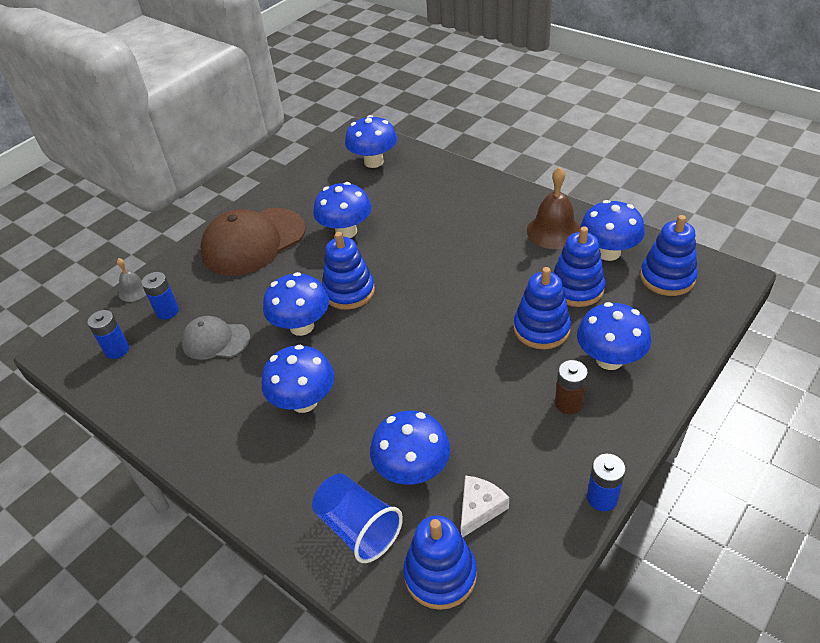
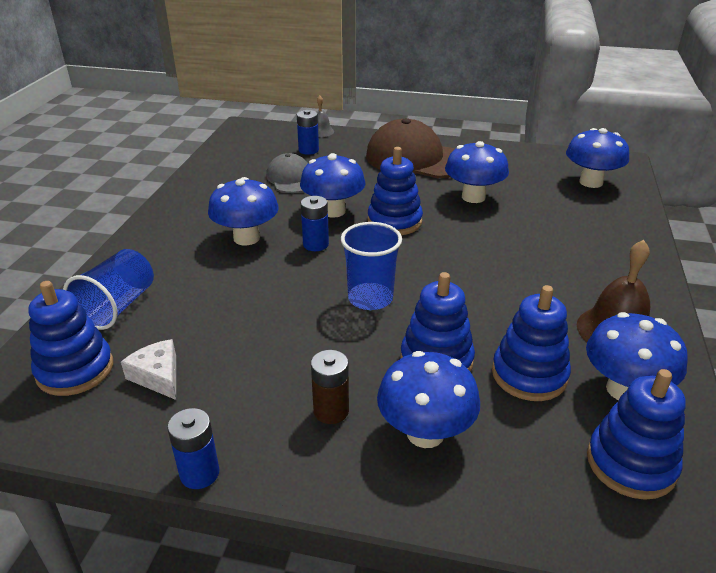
camera: 60 degrees right, 10 degrees down
(117, 350) = (257, 145): blue battery -> blue battery (315, 244)
(412, 470) = (191, 320): blue mushroom -> none
(449, 341) = (370, 298): none -> blue cup
(479, 508) = (158, 376): white cheese -> white cheese turned 135 degrees counterclockwise

